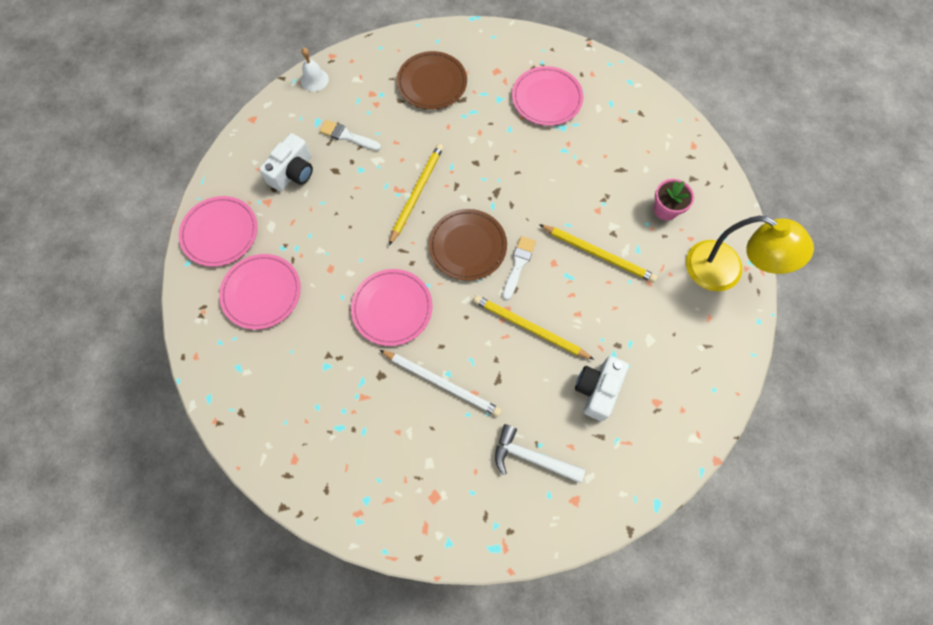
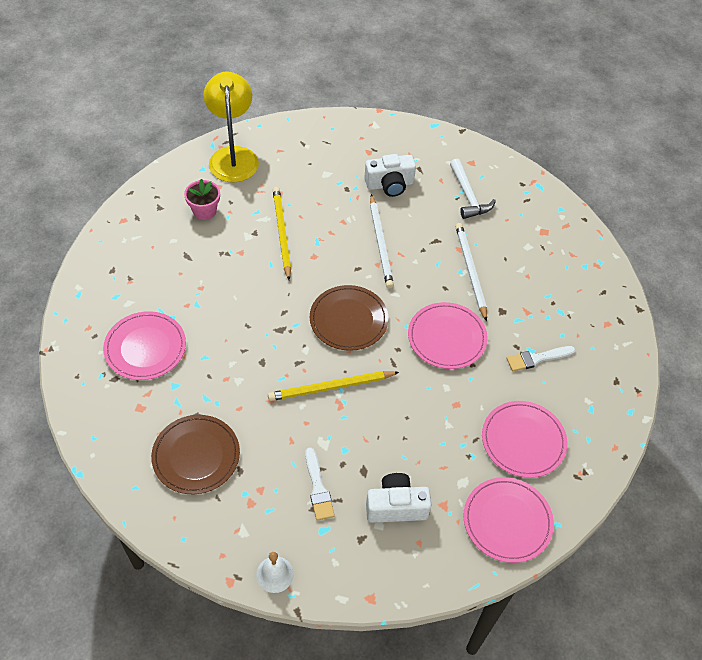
camera: 130 degrees left, 15 degrees down
(518, 265) = (335, 277): white brush -> white brush (537, 358)
(529, 328) = (380, 243): yellow pencil -> white pencil

